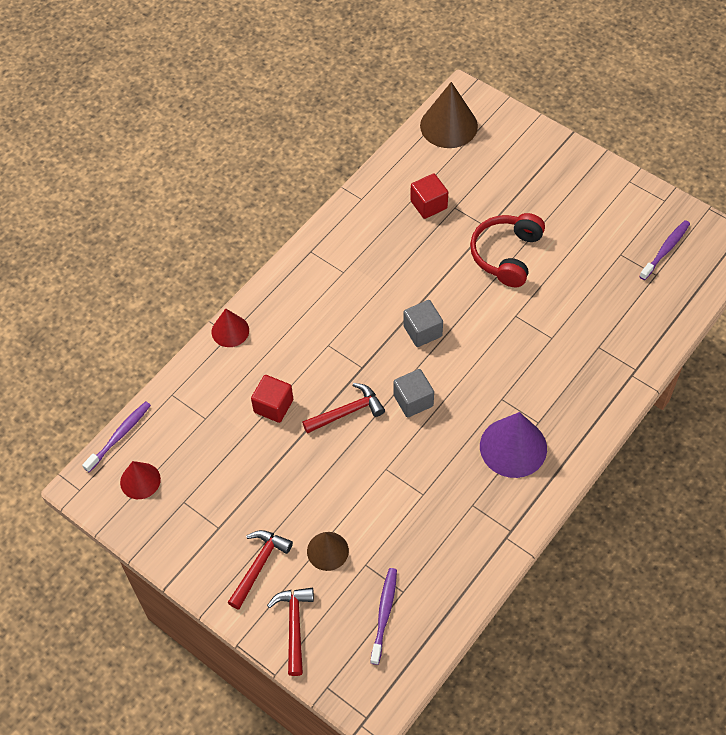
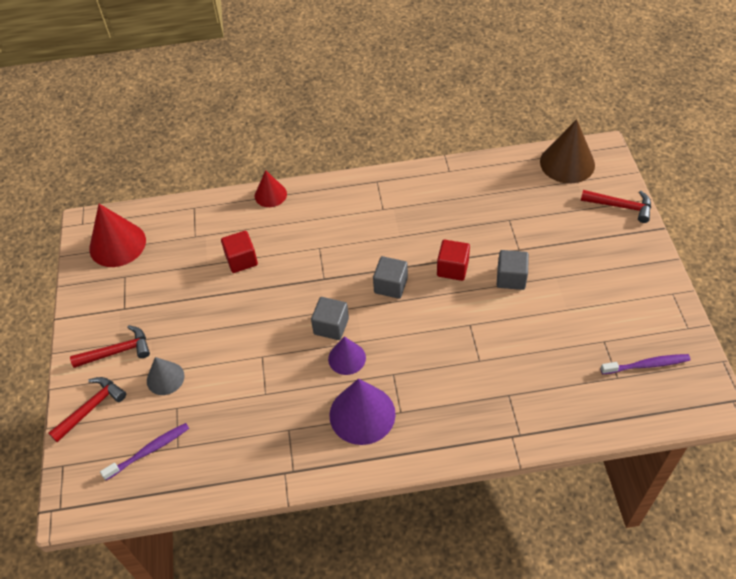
camera: 45 degrees right, 5 degrees down
(119, 436) = (138, 209): purple toothbrush -> none
(140, 480) = (117, 244): red cone -> red cone, size x1.68
(327, 551) = (165, 378): brown cone -> grey cone
(347, 412) = (280, 300): red hammer -> red hammer (620, 206)
(428, 205) = (492, 205): red cube -> red cube (452, 268)
(454, 415) = (347, 358): none -> purple cone
(506, 255) = (511, 278): red headphones -> grey cube

